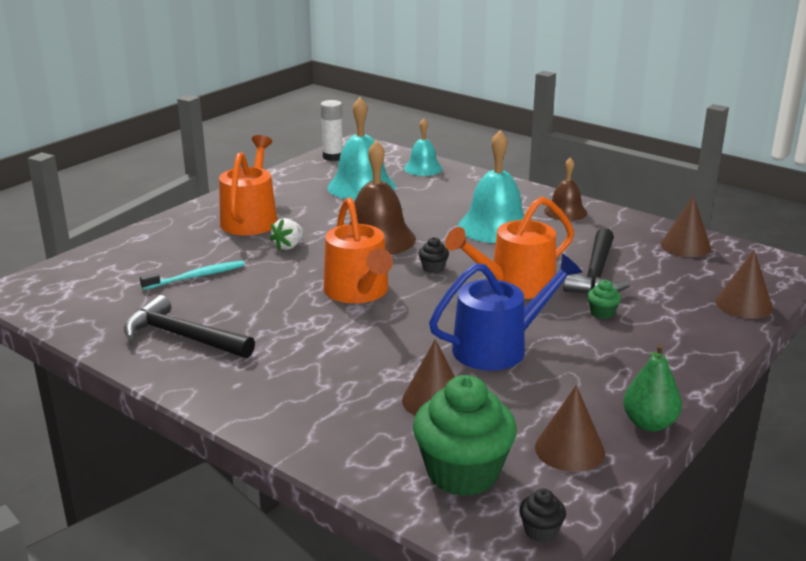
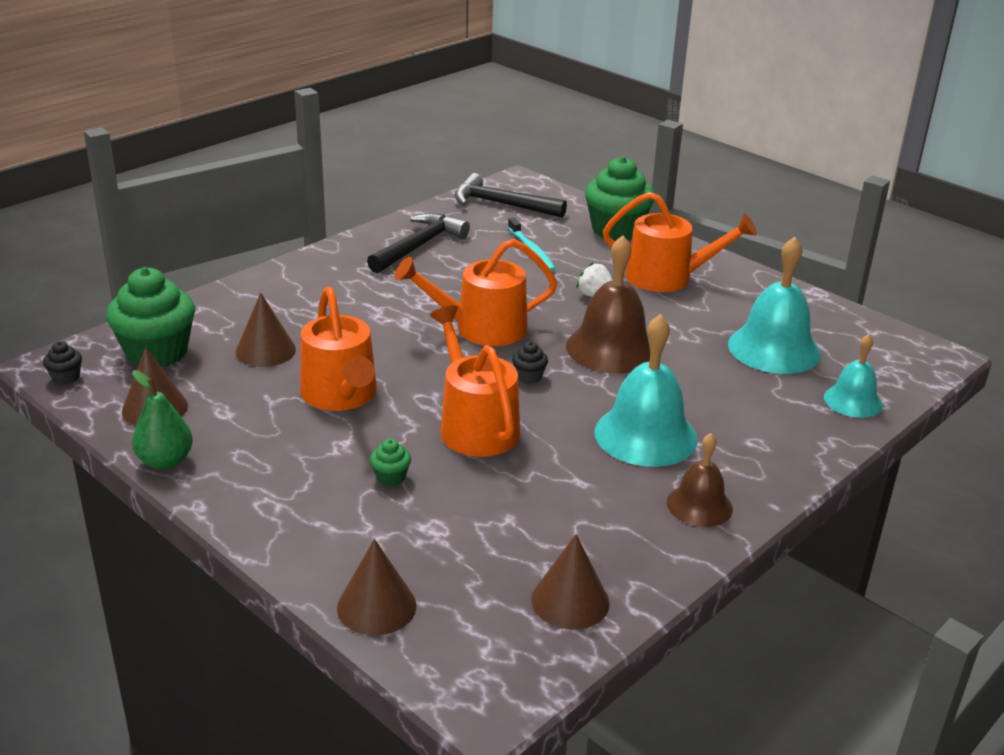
camera: 95 degrees right, 5 degrees up
(152, 240) = (616, 230): none -> green cupcake
(333, 157) = (878, 335): white glue stick -> none
(498, 348) = (341, 395): blue watering can -> orange watering can
(596, 274) = (492, 493): black hammer -> black hammer (501, 204)

